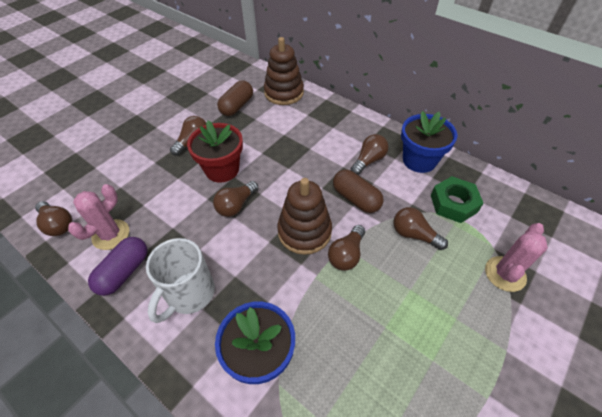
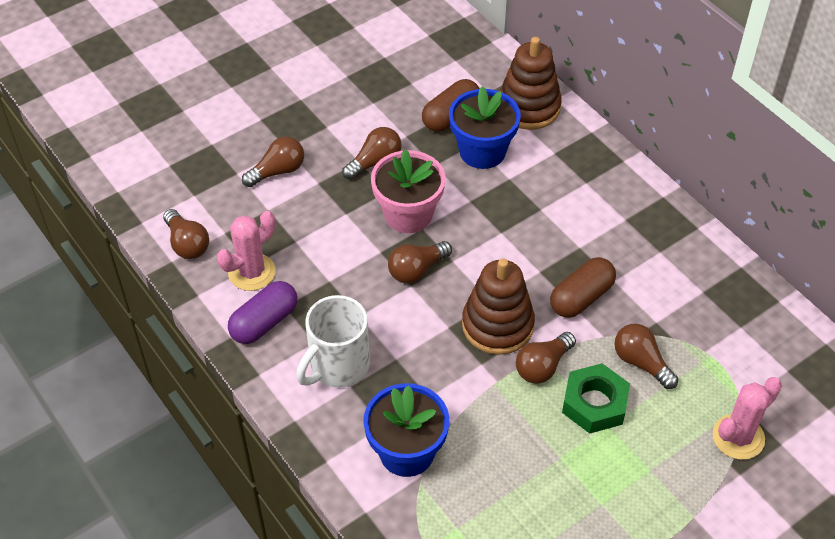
camera: 15 degrees right, 0 degrees up
(222, 169) = (408, 214): red flower pot -> pink flower pot
(356, 199) = (581, 297): brown capsule -> brown capsule turned 75 degrees clockwise
(368, 161) = (620, 247): brown light bulb -> brown light bulb (277, 171)
(419, 160) = (694, 262): blue flower pot -> blue flower pot (482, 151)
(453, 203) = (715, 335): green nut -> green nut (594, 403)

